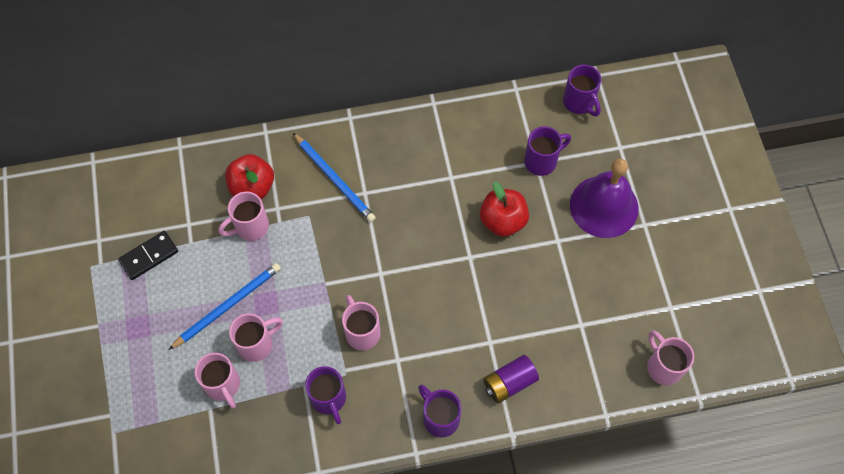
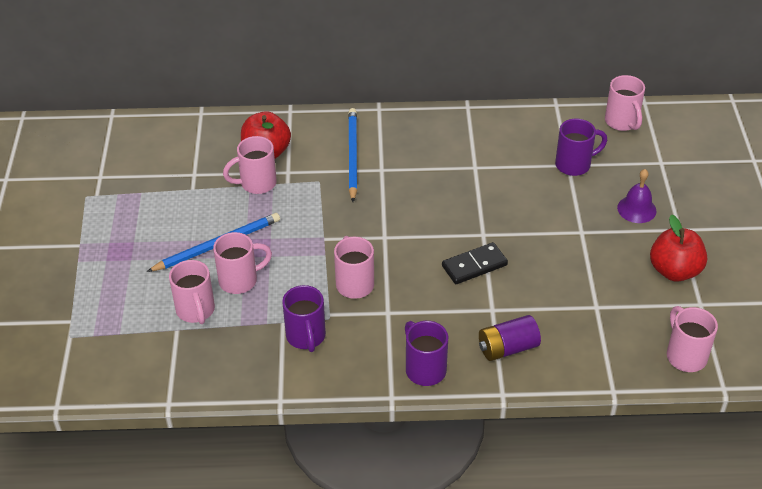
camera: 10 degrees right, 20 degrees down
(149, 256) = (147, 195): black domino -> black domino (474, 265)
(334, 179) = (352, 155): blue pencil -> blue pencil turned 150 degrees counterclockwise
(502, 221) = (524, 209): red apple -> red apple (674, 271)
(579, 103) = (622, 122): purple mug -> pink mug
(604, 206) = (636, 209): purple bell -> purple bell, size x0.52

